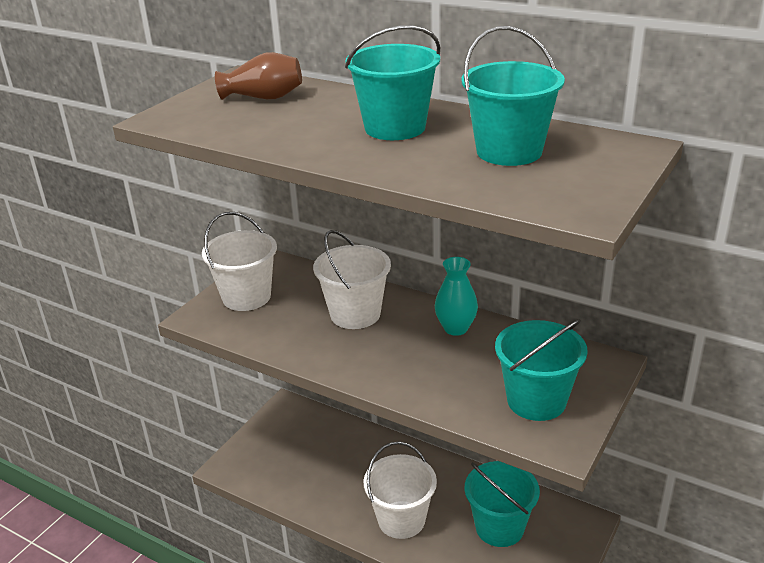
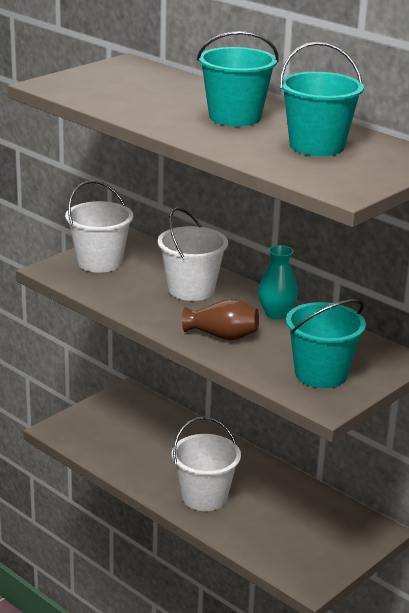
camera: 10 degrees right, 5 degrees down
(264, 98) = (138, 81): brown vase -> brown vase (222, 336)
(499, 527) = (294, 519): turquoise bucket -> none

